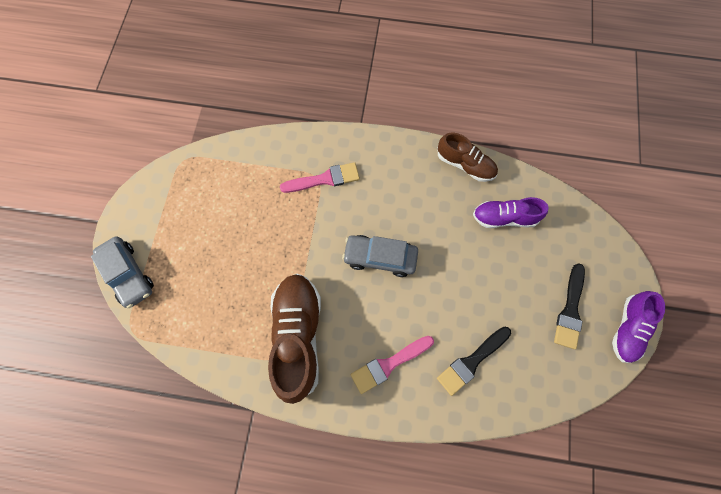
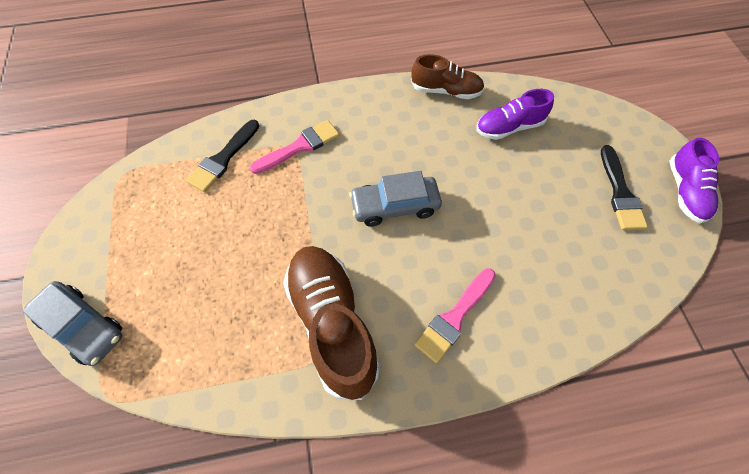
camera: 20 degrees left, 10 degrees down
(471, 361) = (545, 280): black brush -> black brush (223, 159)

